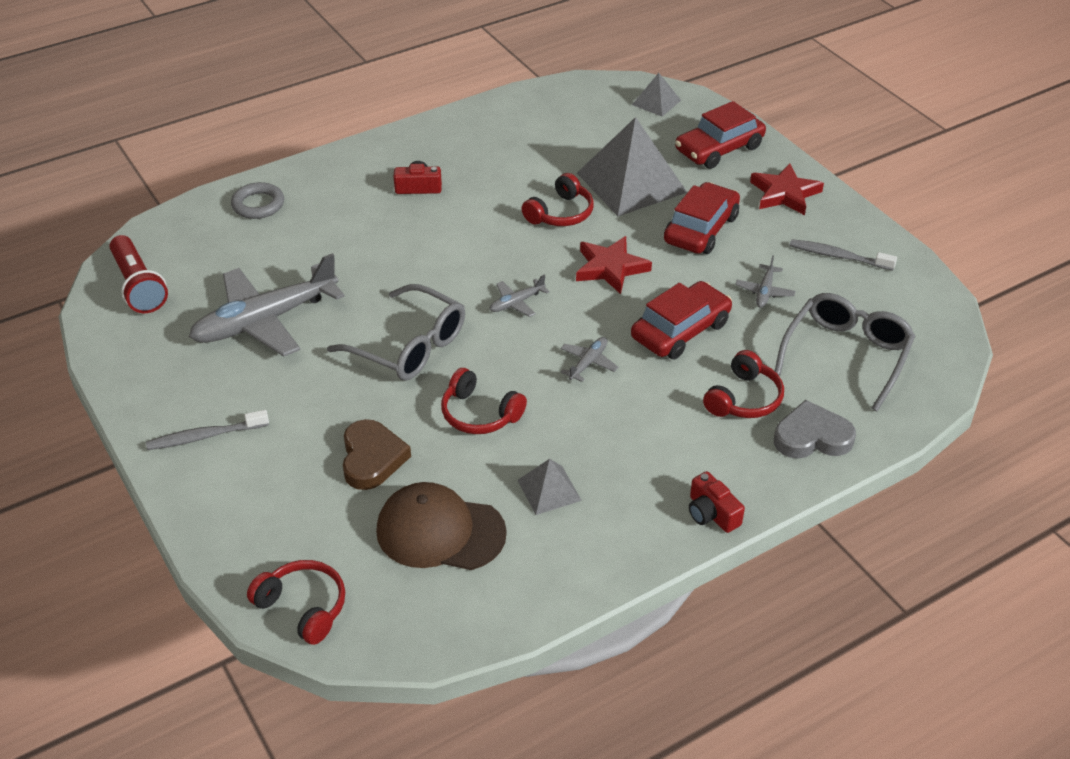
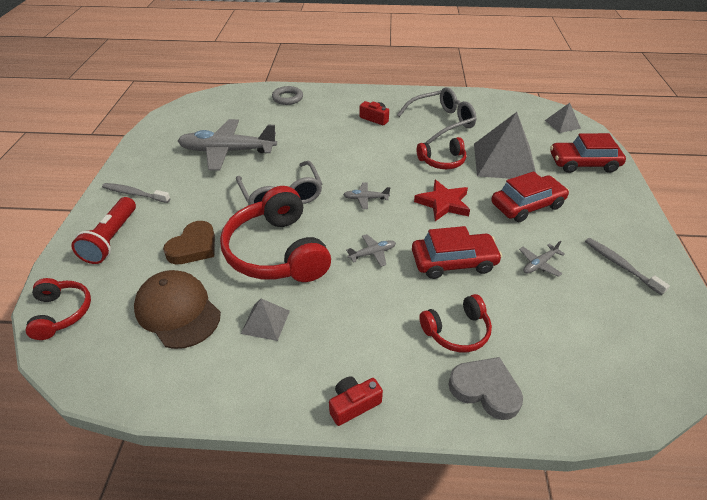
camera: 35 degrees right, 0 degrees up
(138, 286) = (194, 112): red flashlight -> red flashlight (112, 239)
(479, 414) = (277, 252): red headphones -> red headphones, size x1.90
(711, 513) = (353, 404): red camera -> red camera turned 60 degrees clockwise
(784, 194) = (610, 207): red star -> none
(846, 355) = (568, 340): grey glasses -> grey glasses (442, 122)

